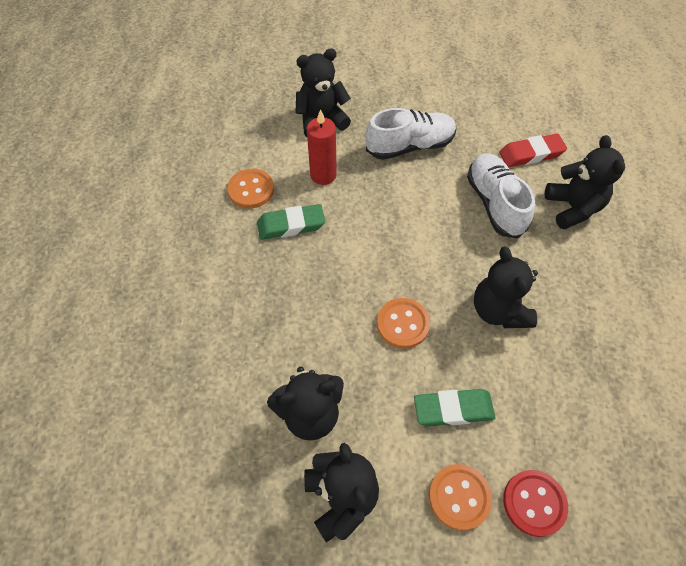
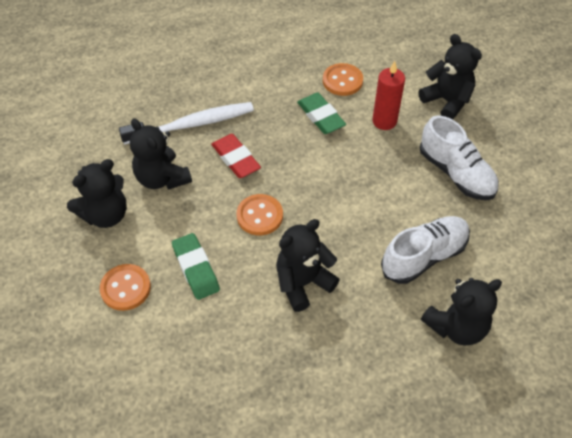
camera: 70 degrees right, 5 degrees down
(240, 356) = (192, 124): none -> white toothbrush
(531, 154) = (509, 276): red eraser -> red eraser (236, 159)
(534, 503) = (135, 341): red button -> none

